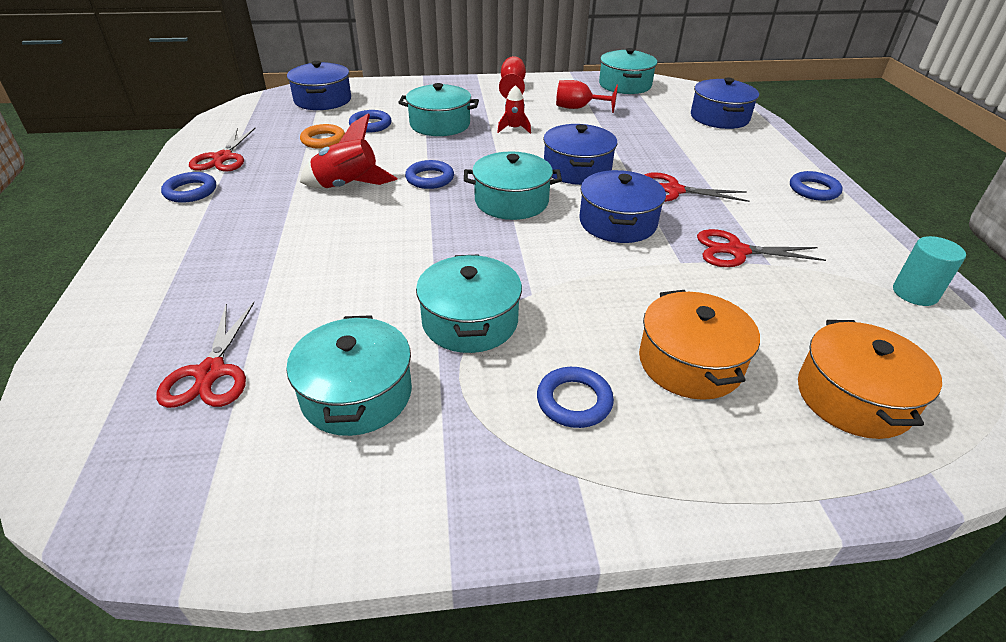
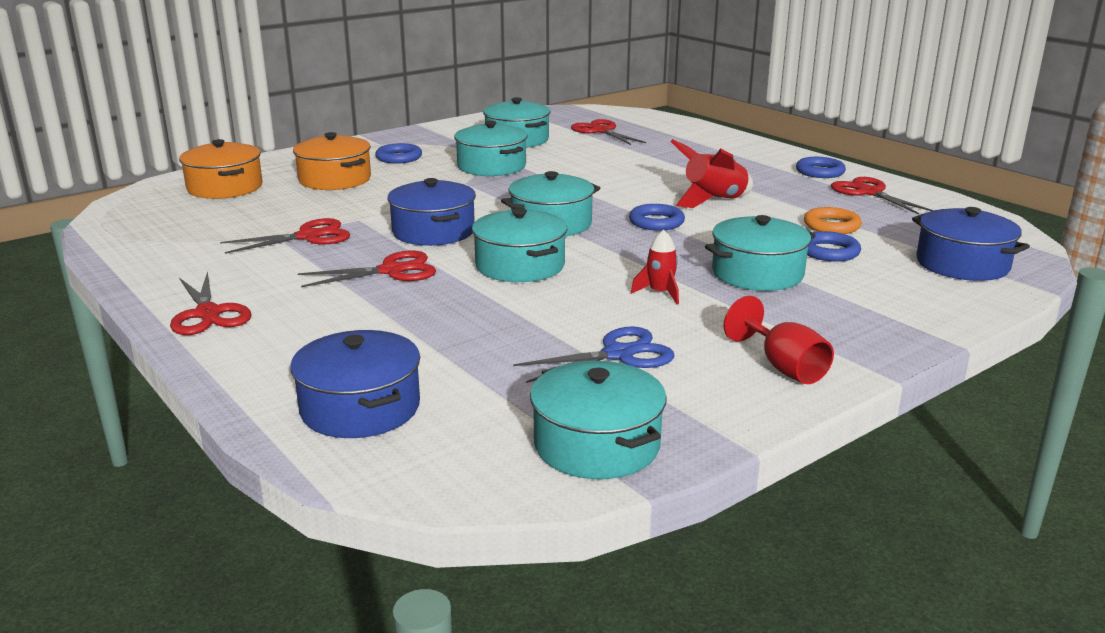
camera: 150 degrees right, 15 degrees down
(577, 169) = (520, 266): blue pot -> turquoise pot
(578, 108) = (618, 354): red goblet -> blue scissors
(813, 190) = (208, 314): blue ring -> red scissors
(914, 293) = (140, 244): turquoise cylinder -> none

